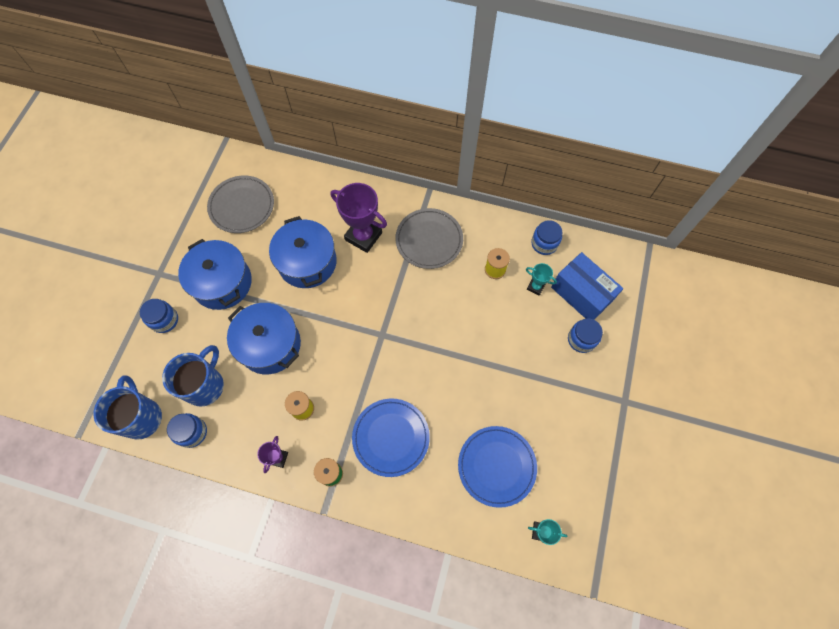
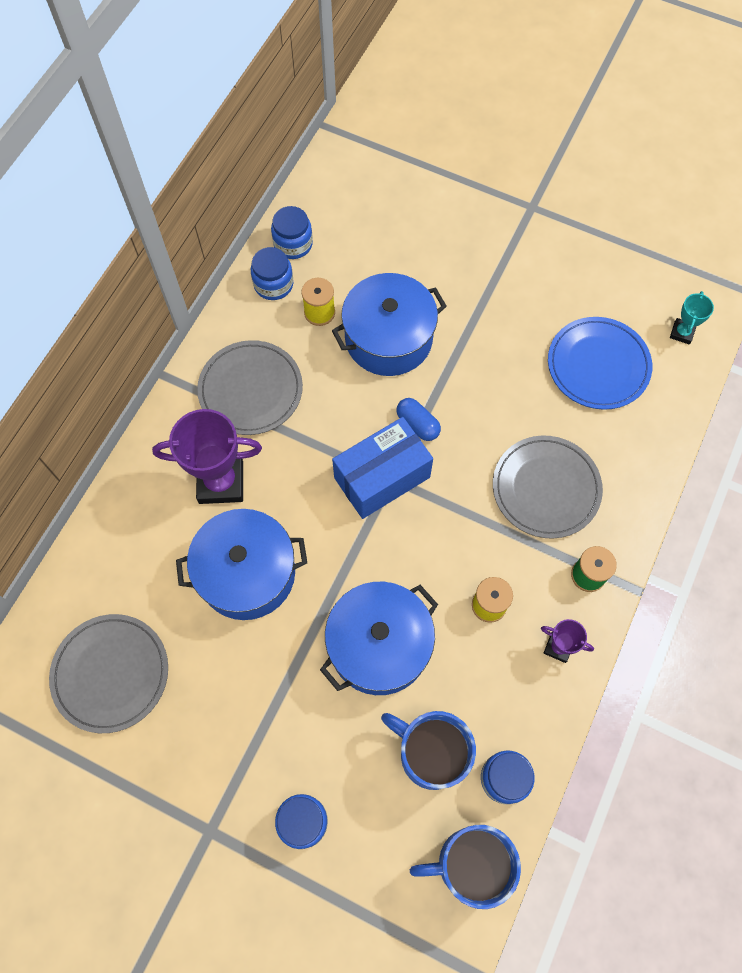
camera: 80 degrees left, 0 degrees up
(222, 283) = (253, 716): blue pot -> blue pot (388, 338)
(363, 236) = (221, 482): purple trophy -> purple trophy turned 45 degrees clockwise
(391, 437) = (546, 488): blue plate -> grey plate
(424, 345) = (417, 424): none -> blue capsule
(535, 287) = (357, 268): turquoise trophy -> none
(581, 294) = (379, 218): blue box -> blue box (382, 477)
(581, 339) = (443, 233): blue jar -> blue jar (273, 284)

